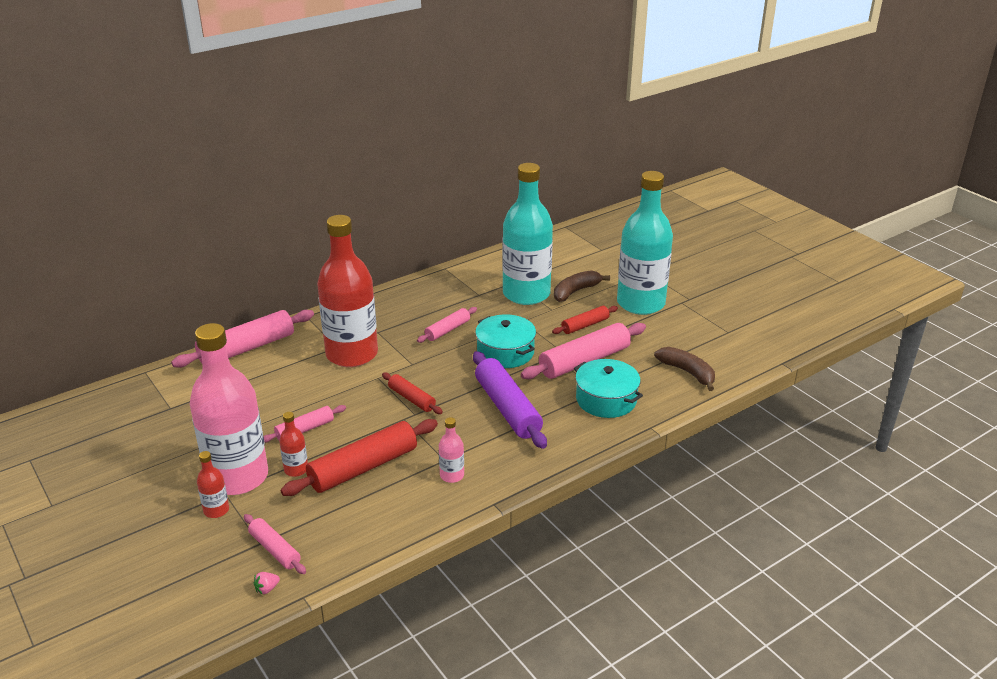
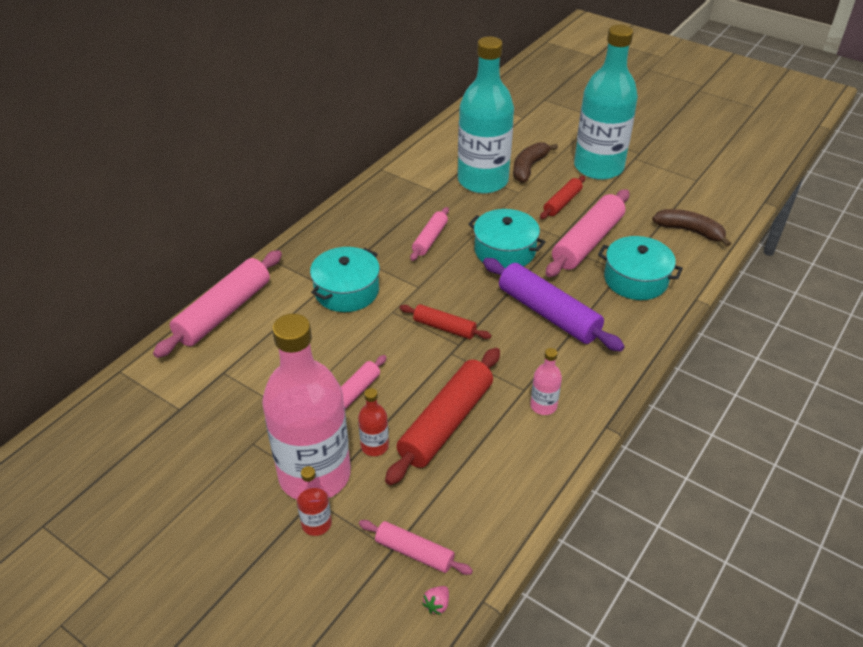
camera: 20 degrees left, 10 degrees up
(352, 354) = (346, 291): red bottle -> turquoise pot

